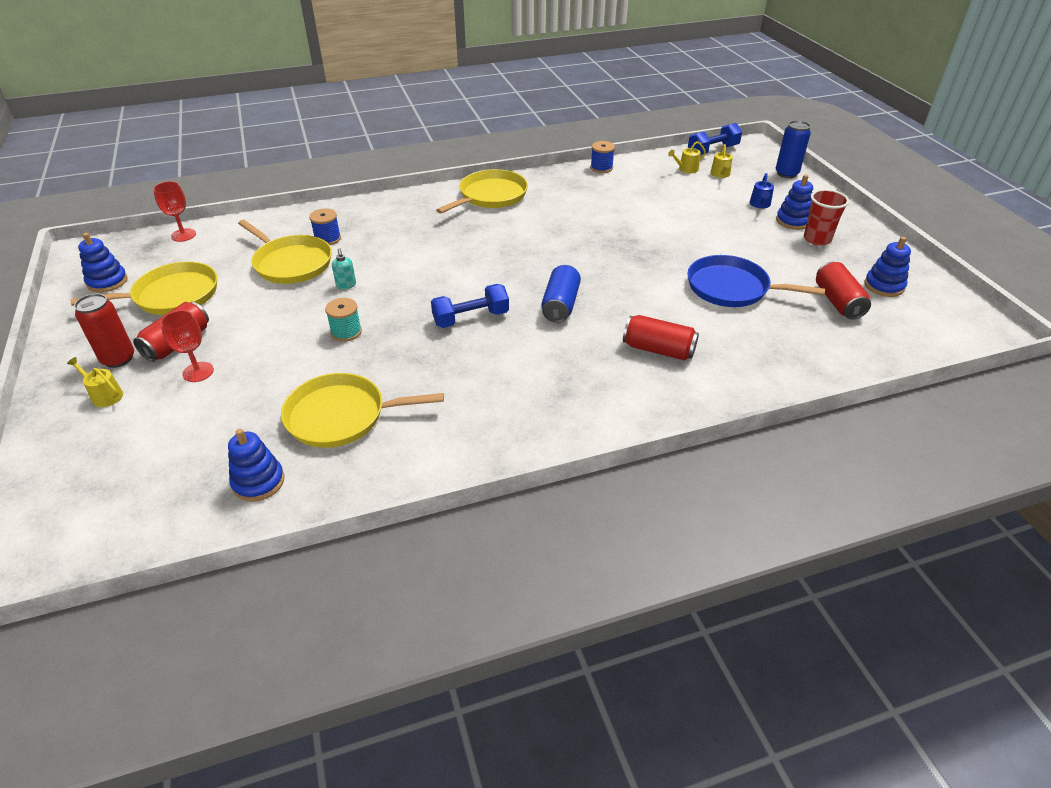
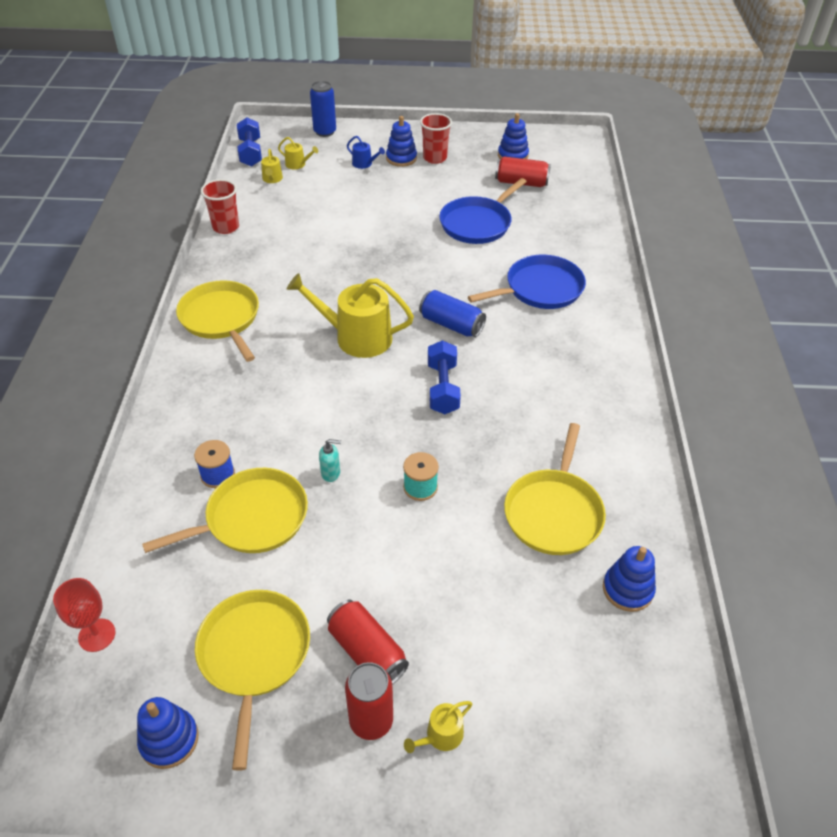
camera: 70 degrees left, 5 degrees up
(198, 372) = (434, 632): red goblet -> none
(509, 259) = (356, 337): none -> yellow watering can
(601, 168) = (226, 227): blue spool -> red cup
(658, 350) = (540, 289): red can -> blue pan

